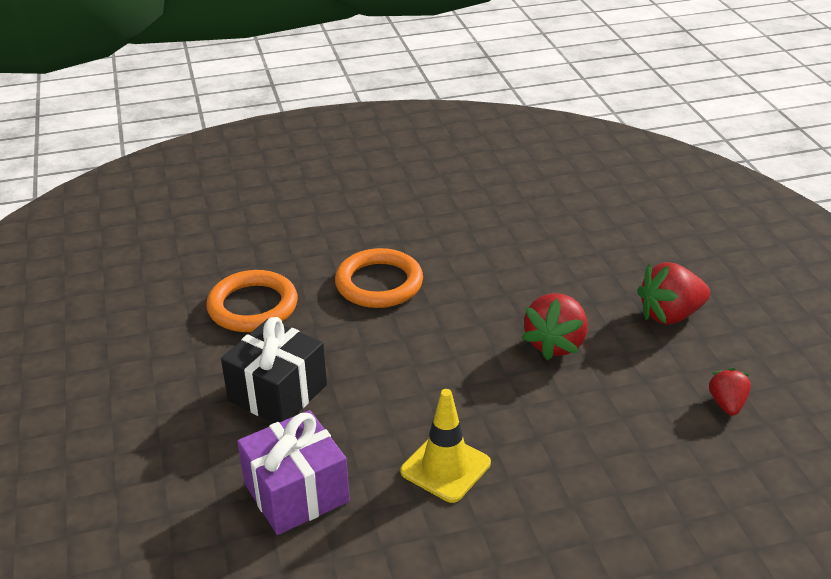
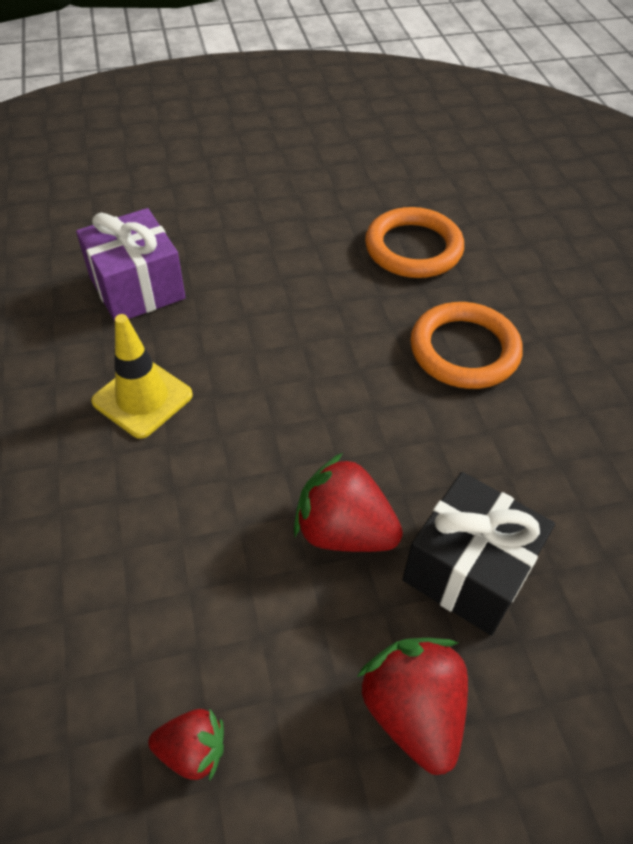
camera: 90 degrees right, 15 degrees up
(278, 393) = (274, 271): black gift -> black gift (468, 570)

